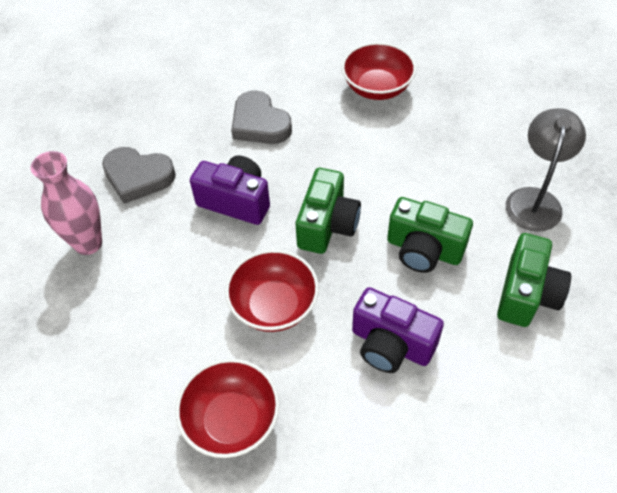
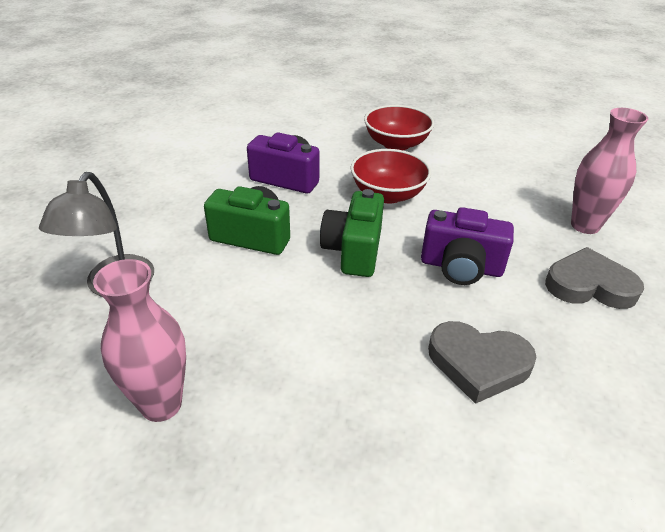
camera: 170 degrees right, 15 degrees down
(259, 123) = (478, 363): grey heart -> grey heart turned 150 degrees clockwise
(377, 88) = (307, 444): red bowl -> none
(466, 112) = (161, 404): none -> pink vase
(526, 294) = (162, 210): green camera -> none

